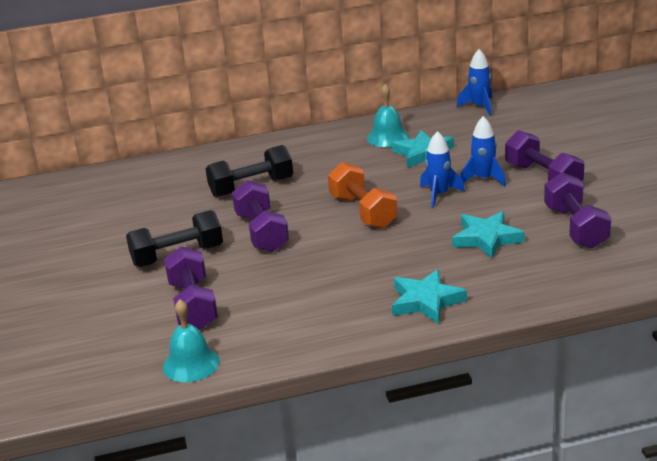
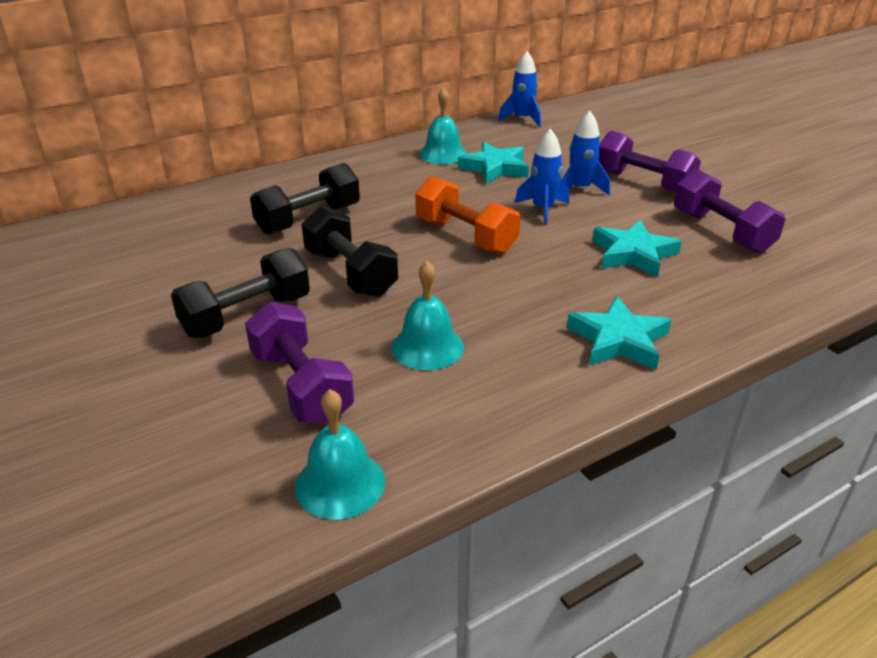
camera: 20 degrees left, 5 degrees up
(261, 232) = (350, 273): purple dumbbell -> black dumbbell
(288, 290) = (427, 347): none -> turquoise bell

